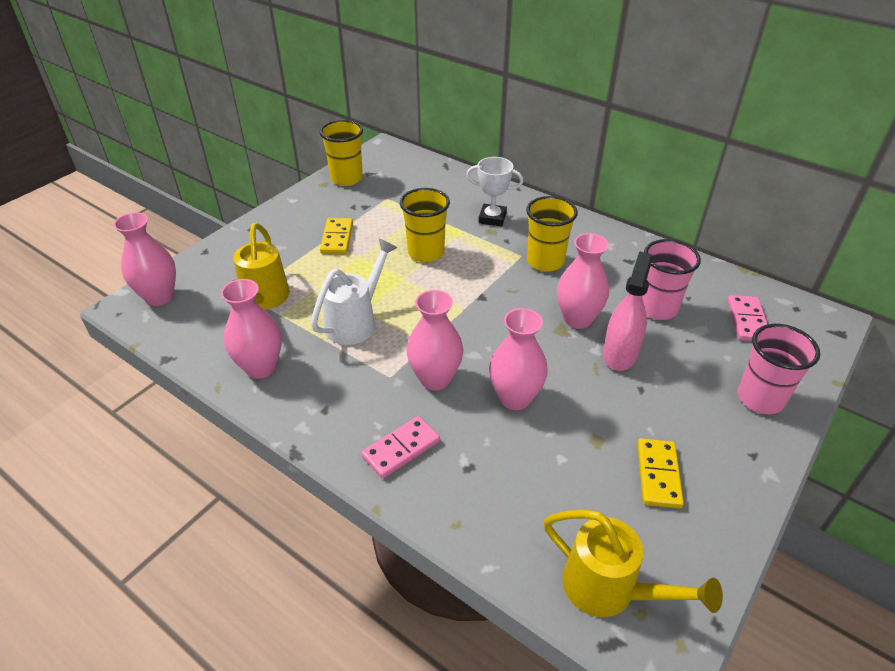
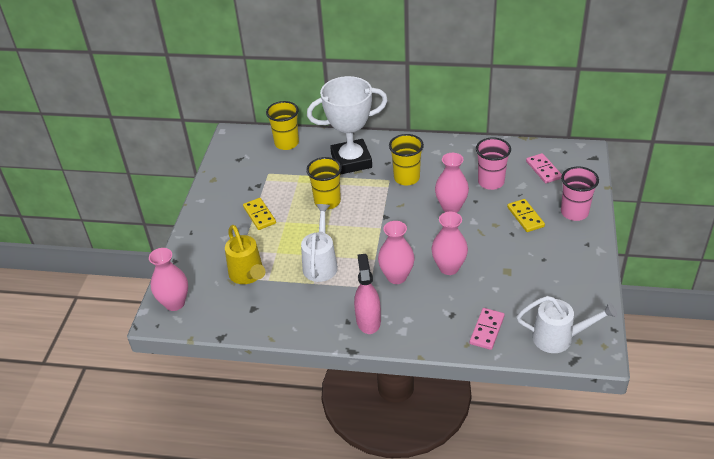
camera: 25 degrees left, 0 degrees up
(260, 367) = (286, 315): pink vase -> none
(346, 179) = (226, 169): yellow cup -> yellow cup (286, 143)
(401, 449) = (408, 322): pink domino -> pink domino (486, 330)
(492, 218) = (351, 161): white trophy -> white trophy, size x1.95
(609, 589) = (559, 338): yellow watering can -> white watering can
(620, 354) = (488, 218): pink spray bottle -> pink spray bottle (368, 321)
(658, 475) = (548, 274): yellow domino -> yellow domino (525, 217)

